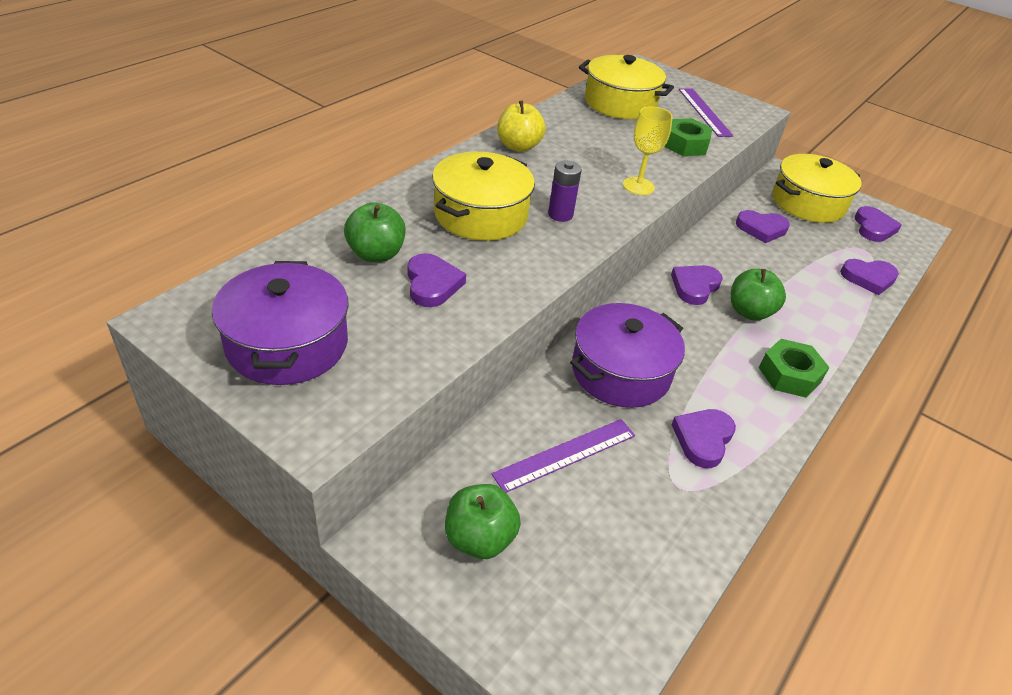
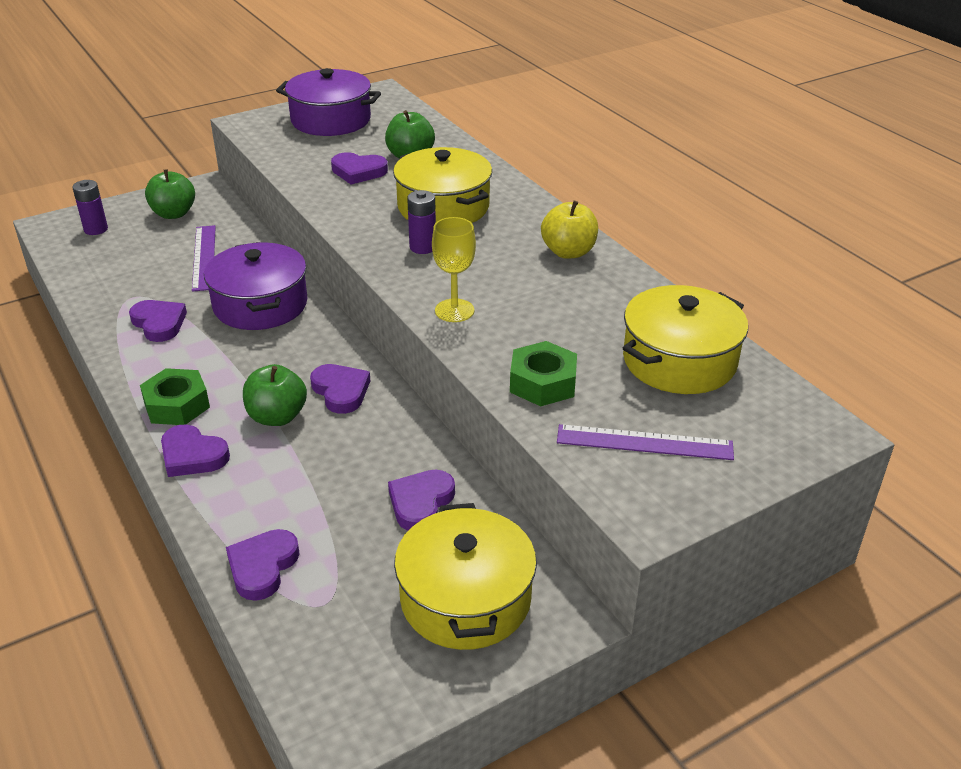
camera: 115 degrees right, 5 degrees down
(565, 620) = (96, 229): none -> purple battery
(873, 228) = (366, 655): purple heart -> purple heart (192, 455)

